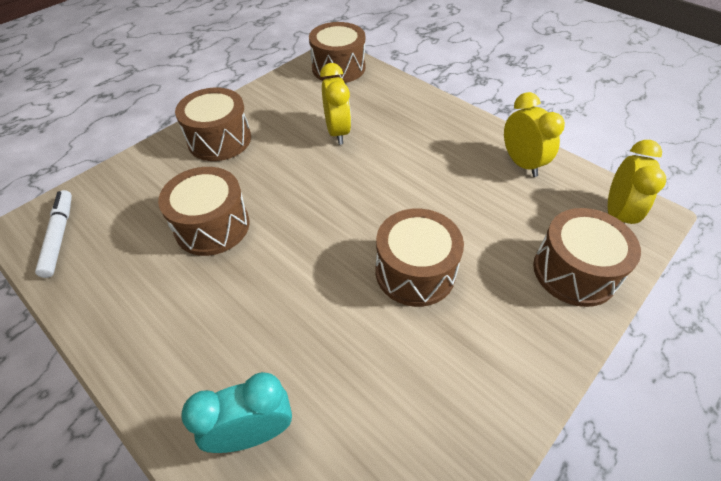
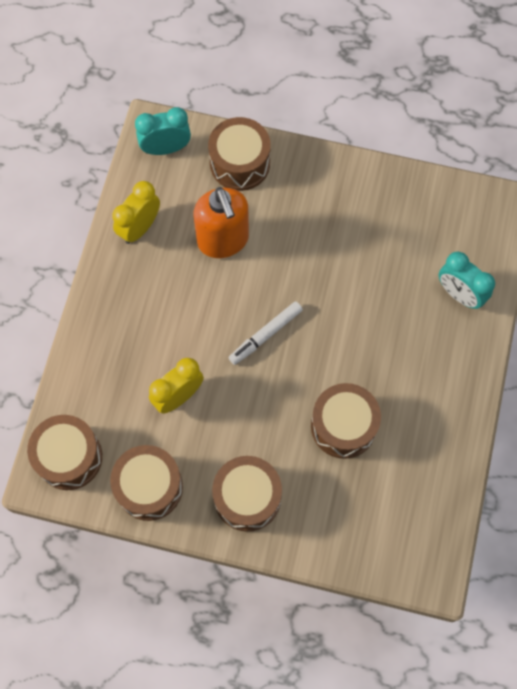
camera: 120 degrees left, 20 degrees up
(59, 236) = (423, 537): white marker -> white marker (265, 335)
(415, 271) = (299, 260): brown drum -> brown drum (149, 487)
(476, 217) = (223, 240): none -> orange soap dispenser
(616, 214) = (166, 148): yellow clock -> turquoise clock

